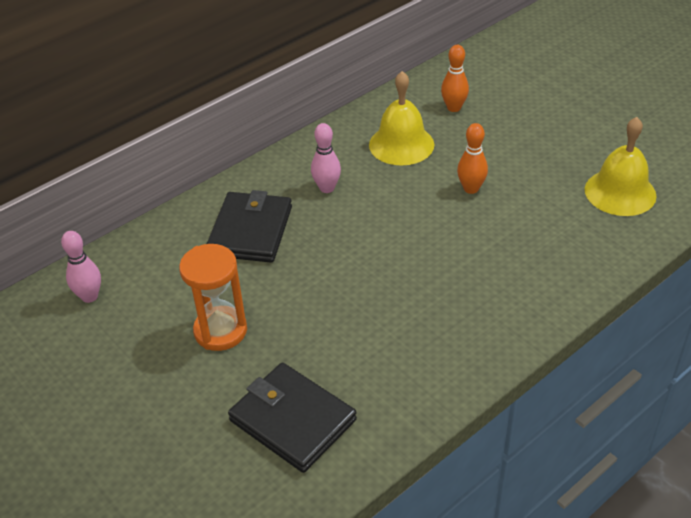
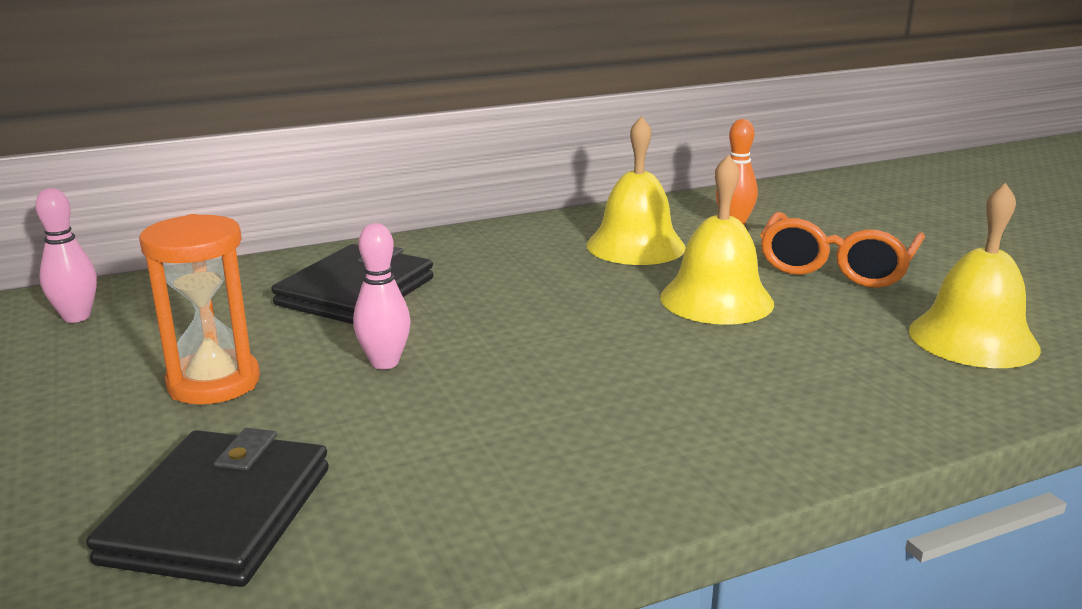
camera: 15 degrees right, 20 degrees down
(292, 420) = (218, 514): black wallet -> black wallet turned 45 degrees clockwise
(327, 188) = (498, 269): pink bowling pin -> pink bowling pin (385, 363)
(471, 189) = (716, 300): orange bowling pin -> yellow bell
(529, 140) = (836, 267): none -> orange glasses

